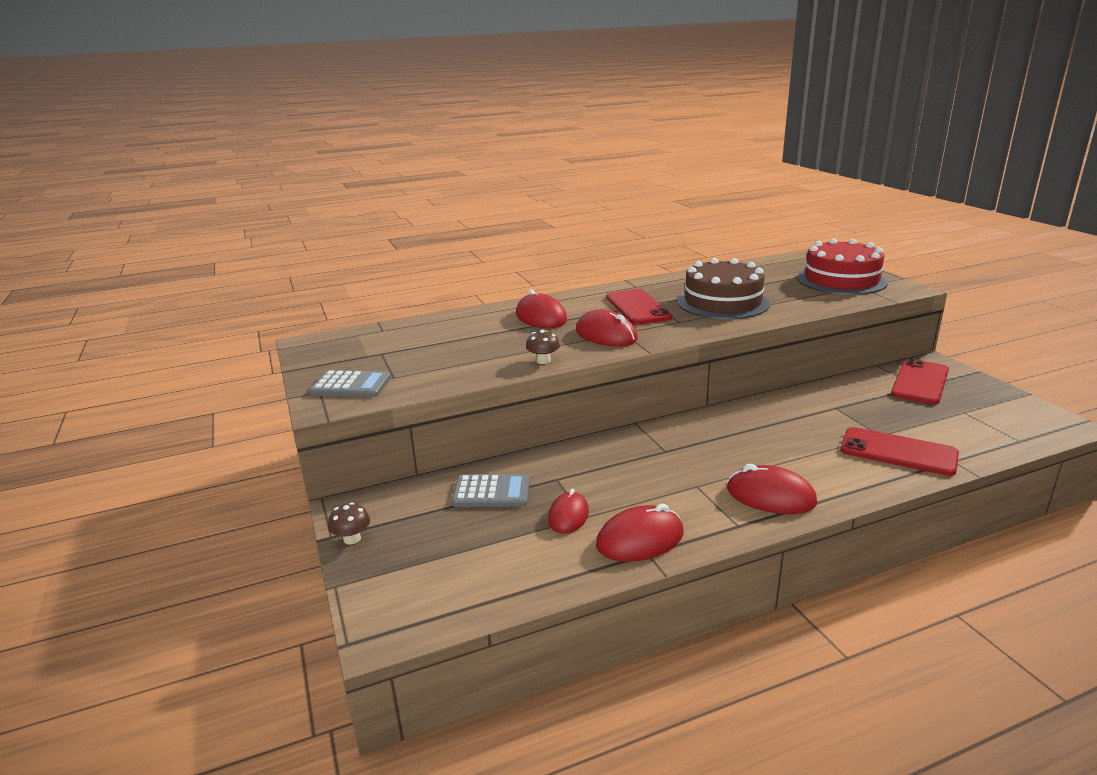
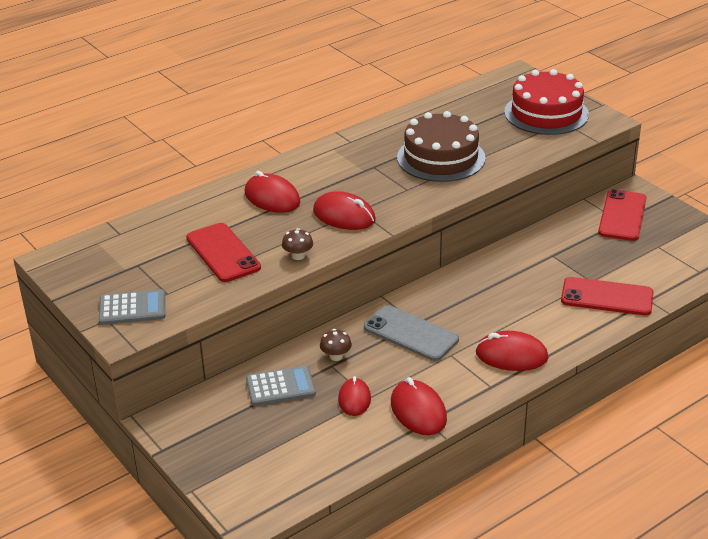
camera: 15 degrees left, 10 degrees up
(352, 539) = (181, 449): brown mushroom -> brown mushroom (336, 356)
(638, 307) = (362, 173): red phone -> red phone (223, 253)
(640, 539) = (418, 411): red mouse -> red mouse turned 75 degrees counterclockwise
(656, 460) = (410, 333): none -> grey phone

